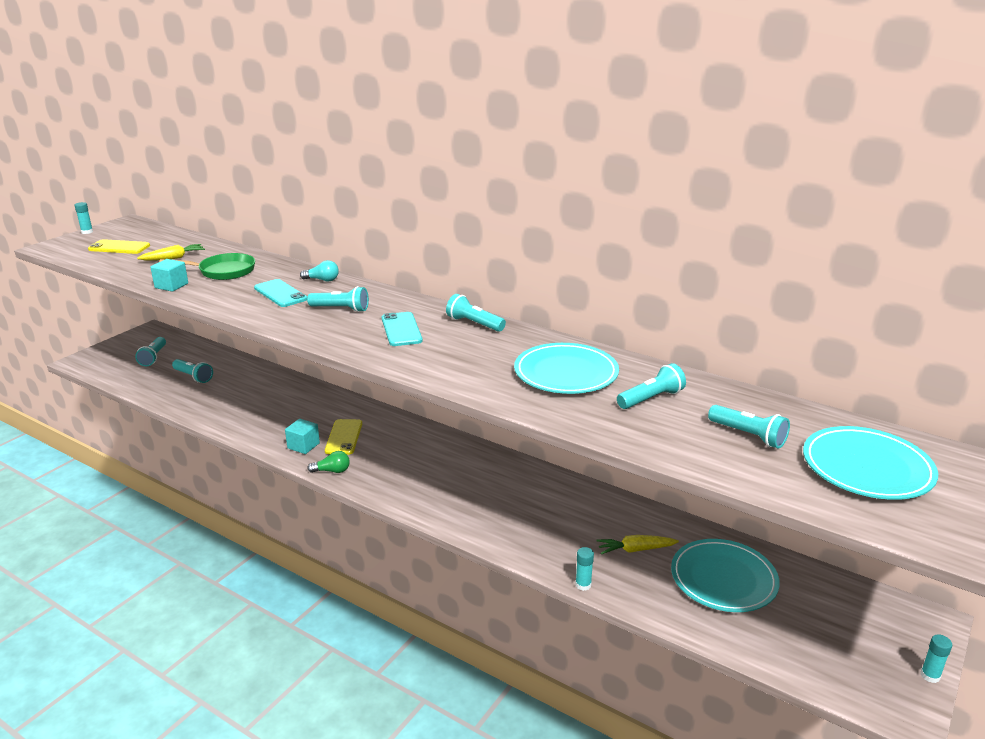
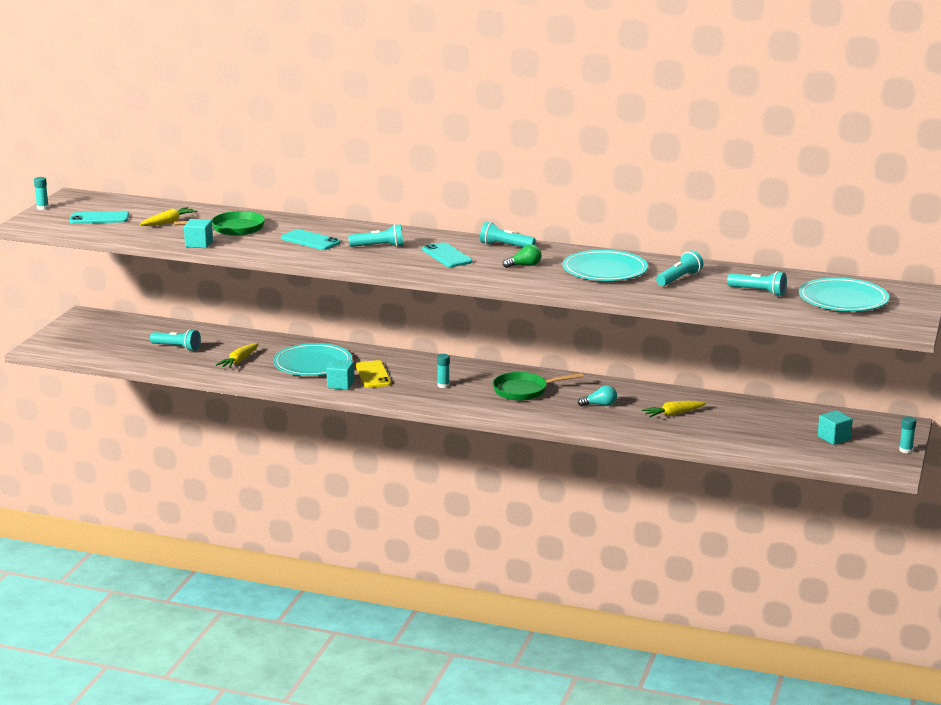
camera: 15 degrees left, 5 degrees down
(119, 247) = (99, 218): yellow phone -> turquoise phone
(153, 357) = (116, 337): turquoise flashlight -> none
(233, 401) = (239, 361): none -> yellow carrot
(322, 280) = (337, 227): turquoise light bulb -> turquoise light bulb (600, 405)
(332, 471) = (383, 398): green light bulb -> green light bulb (524, 265)
(483, 484) = (524, 391): none -> green pan
(583, 585) = (643, 438): turquoise glue stick -> turquoise glue stick (443, 385)
(723, 579) = (748, 422): turquoise plate -> turquoise plate (312, 364)
(830, 630) = (834, 438): none -> turquoise cube

